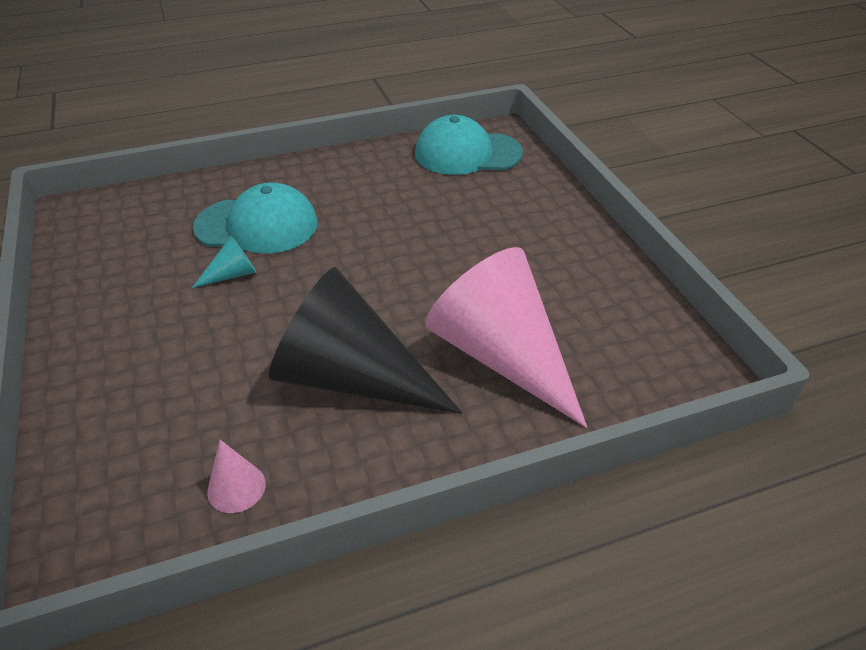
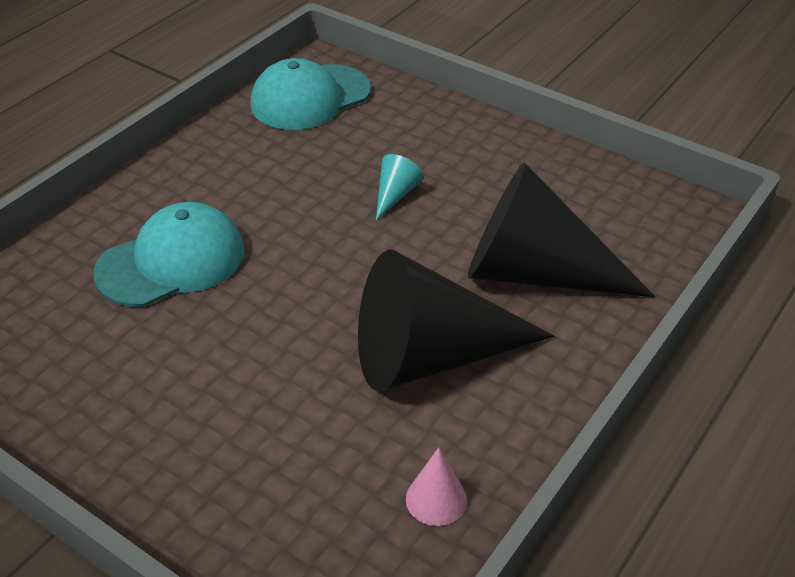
camera: 35 degrees left, 0 degrees up
(232, 274) = (204, 322): turquoise cone -> turquoise cone (395, 194)
(501, 355) = (535, 273): pink cone -> black cone

